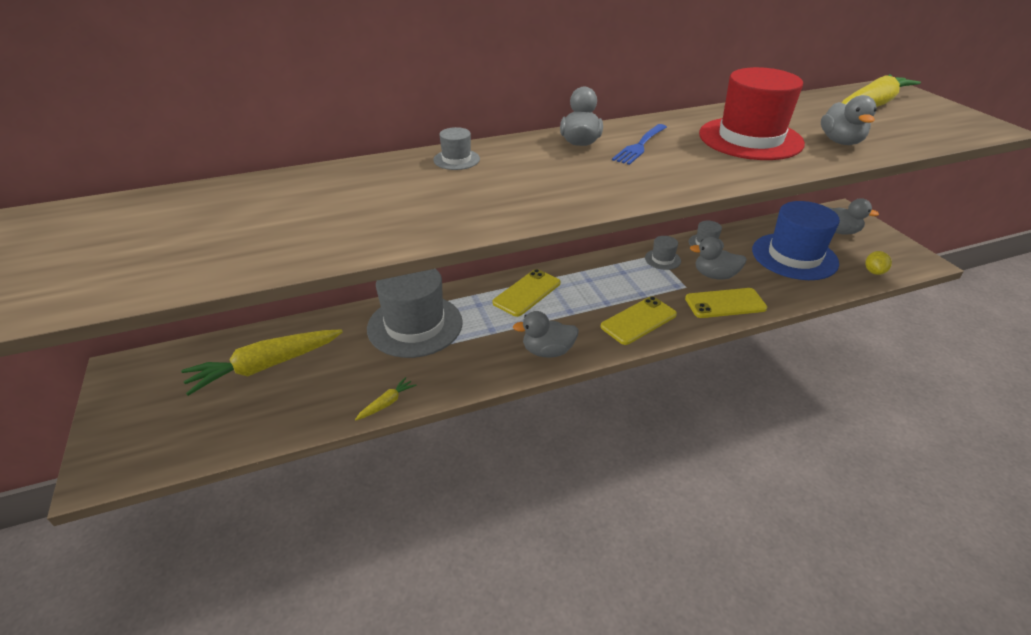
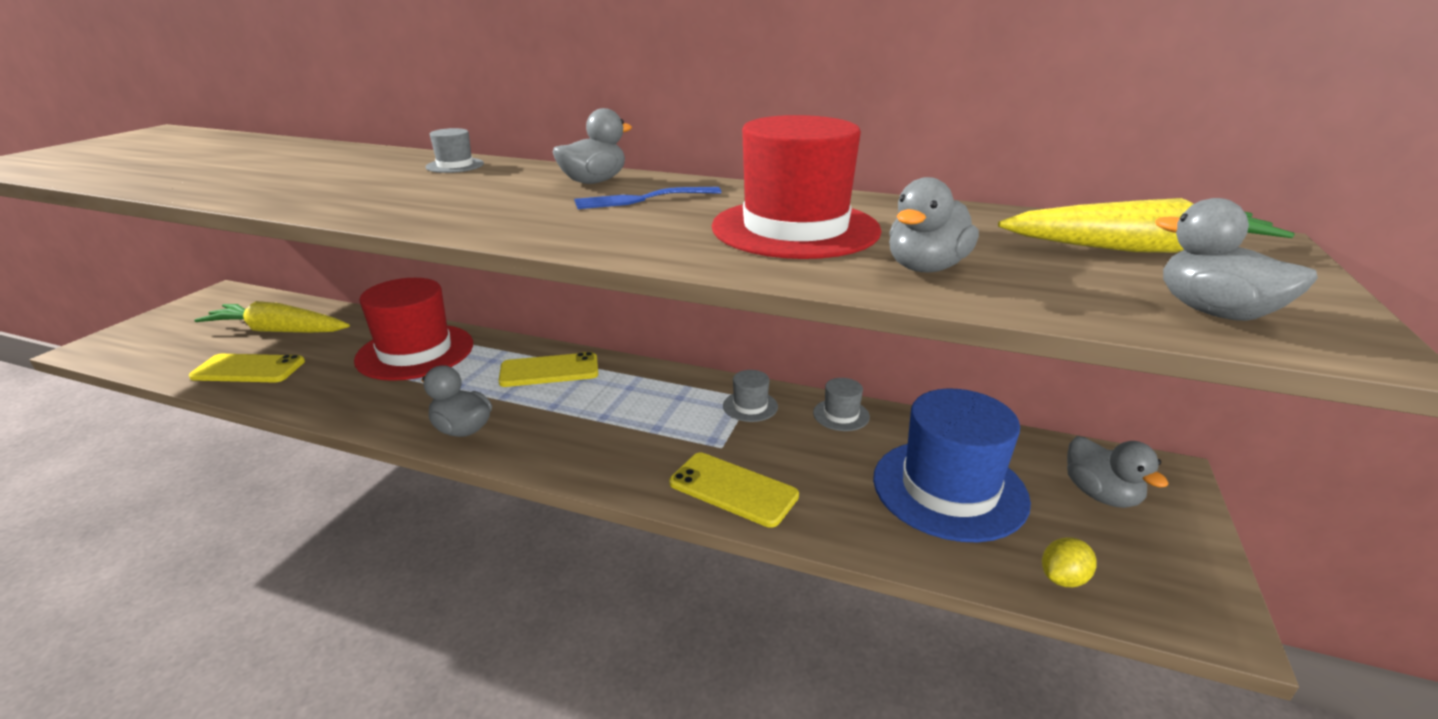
camera: 40 degrees right, 10 degrees down
(387, 403) = (280, 398): yellow carrot -> none
(415, 325) = (415, 352): grey hat -> red hat
(638, 321) = (598, 451): yellow phone -> yellow phone (248, 369)
(715, 275) = (782, 453): grey duck -> grey duck (1214, 312)

